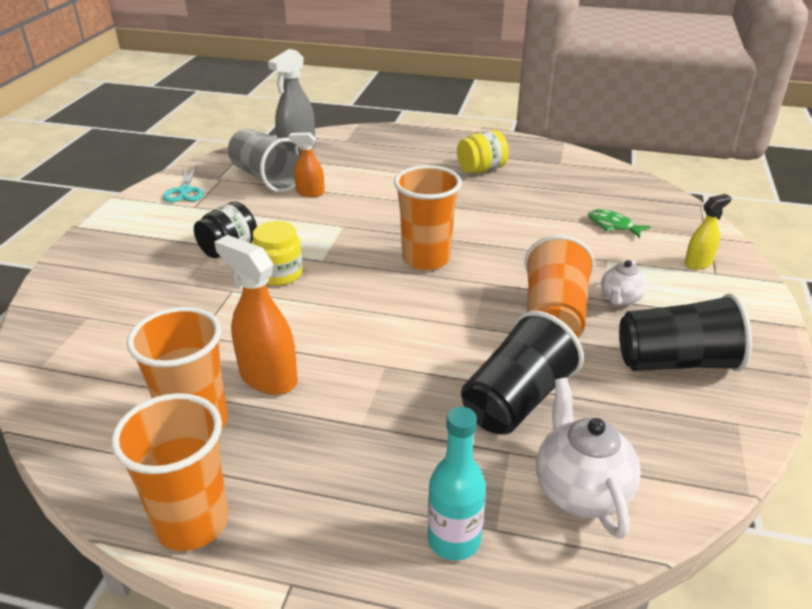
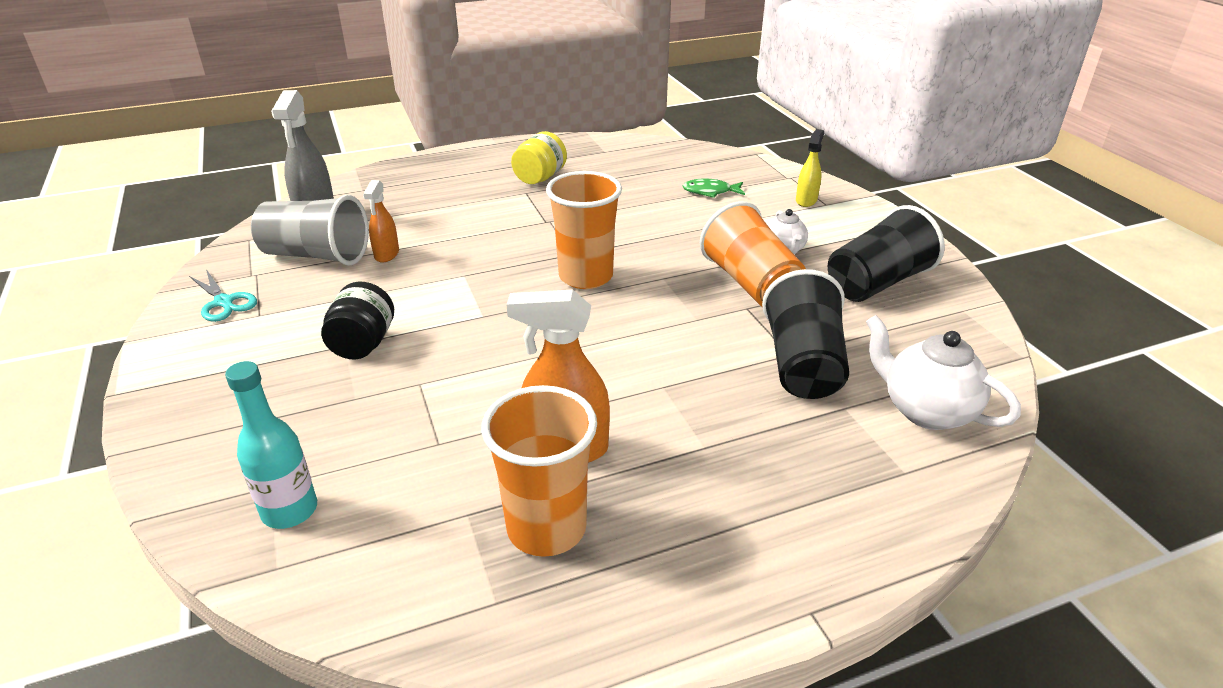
camera: 35 degrees left, 0 degrees up
(192, 522) = (660, 618): orange cup -> none
(279, 274) = (453, 346): yellow jar -> none
(310, 193) = (386, 254): orange spray bottle -> orange spray bottle turned 60 degrees counterclockwise
(454, 540) = (888, 498): turquoise bottle -> turquoise bottle (290, 510)

